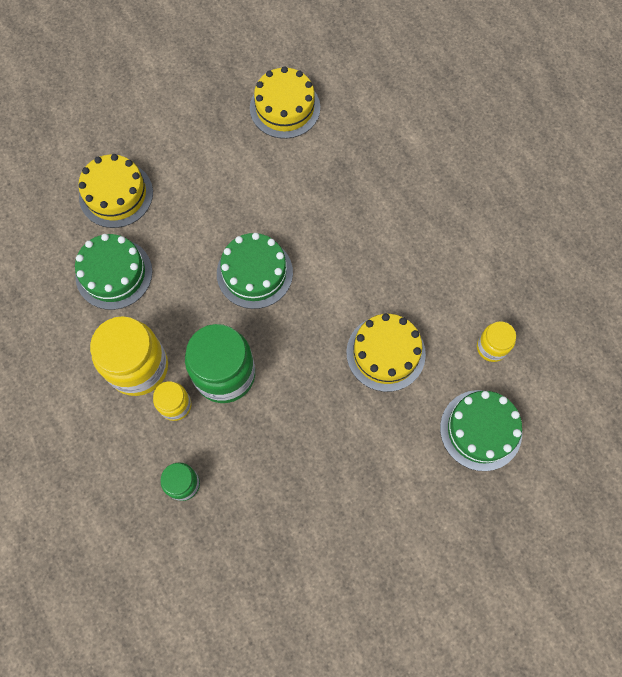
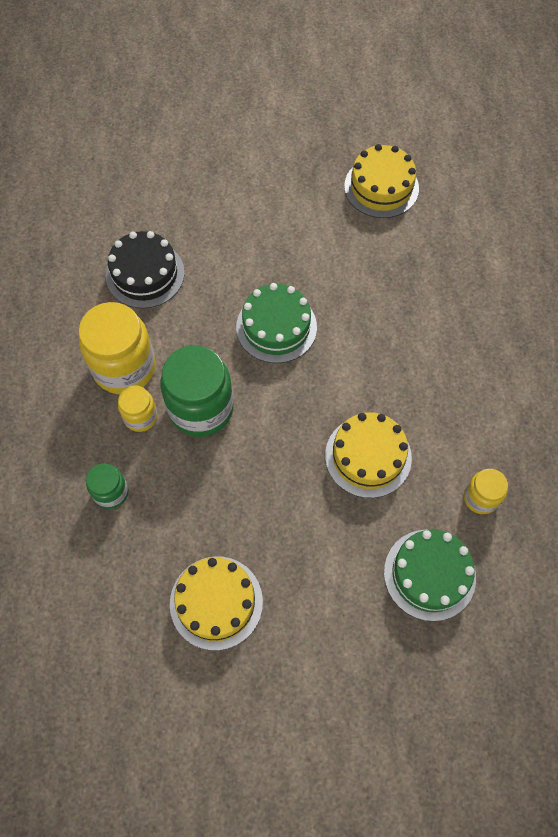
camera: 25 degrees right, 5 degrees down
(114, 274) = (145, 274): green cake -> black cake
(116, 194) = (183, 205): yellow cake -> yellow cake (216, 602)

